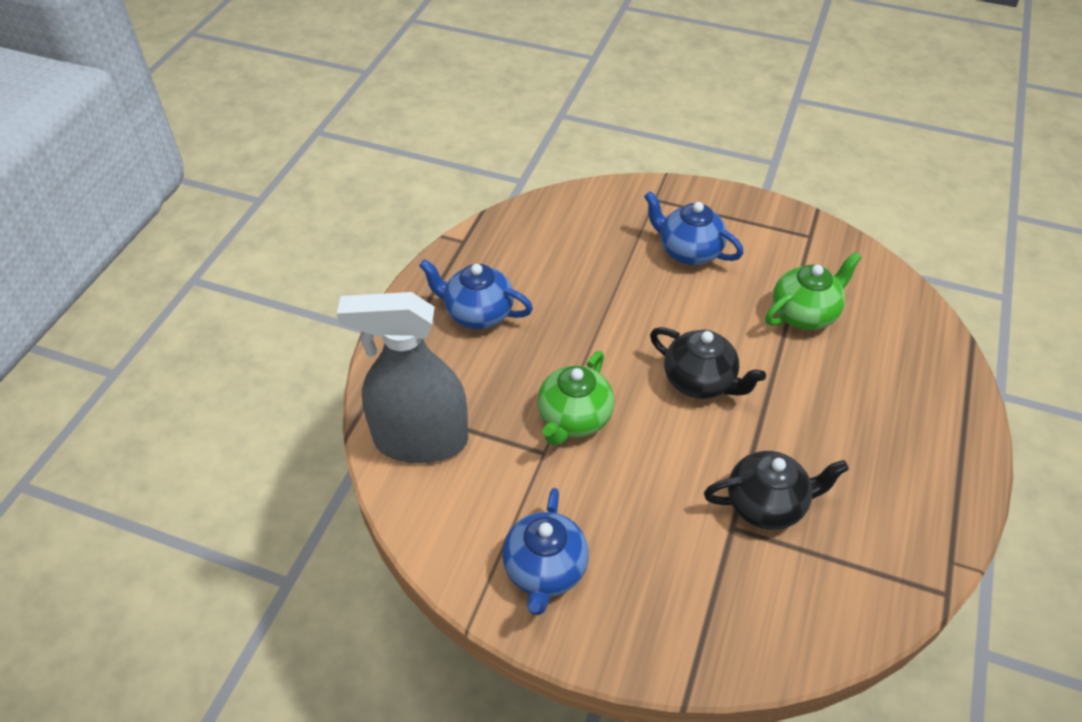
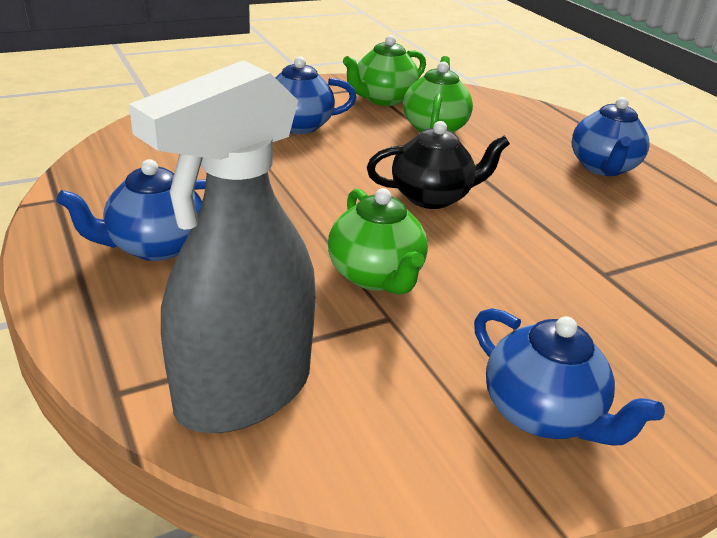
camera: 50 degrees left, 15 degrees down
(766, 504) = (598, 245): black teapot -> none
(803, 257) = (383, 99): none -> green teapot
(900, 444) = (602, 167): none -> blue teapot

